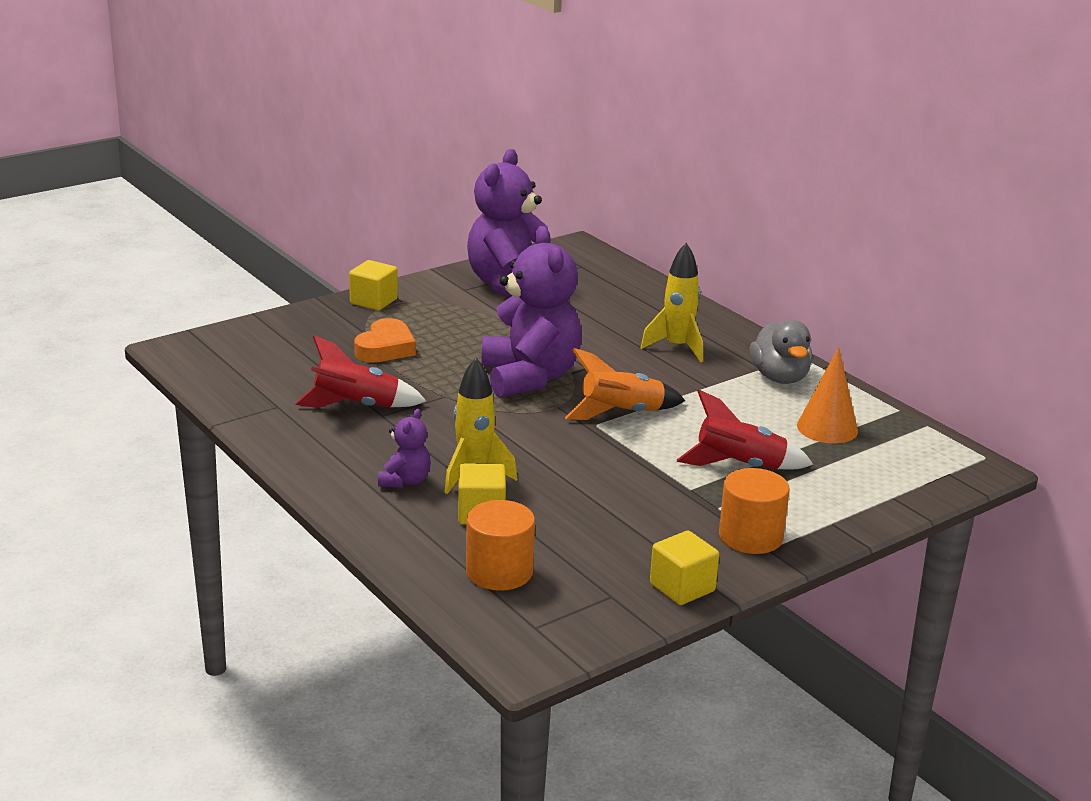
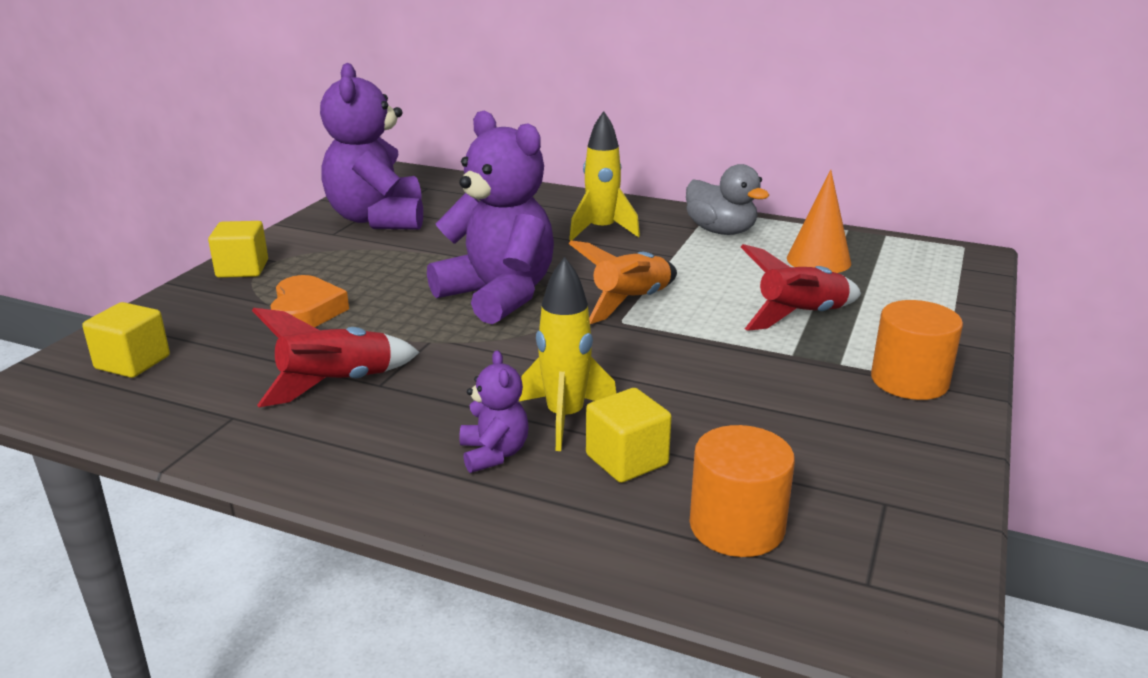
camera: 30 degrees left, 0 degrees up
(682, 587) = (934, 462): yellow cube -> yellow cube (132, 362)

